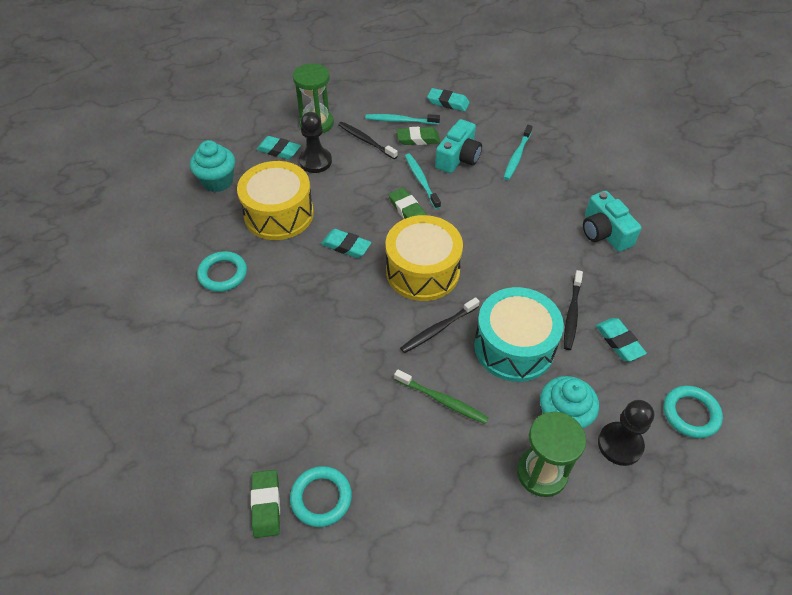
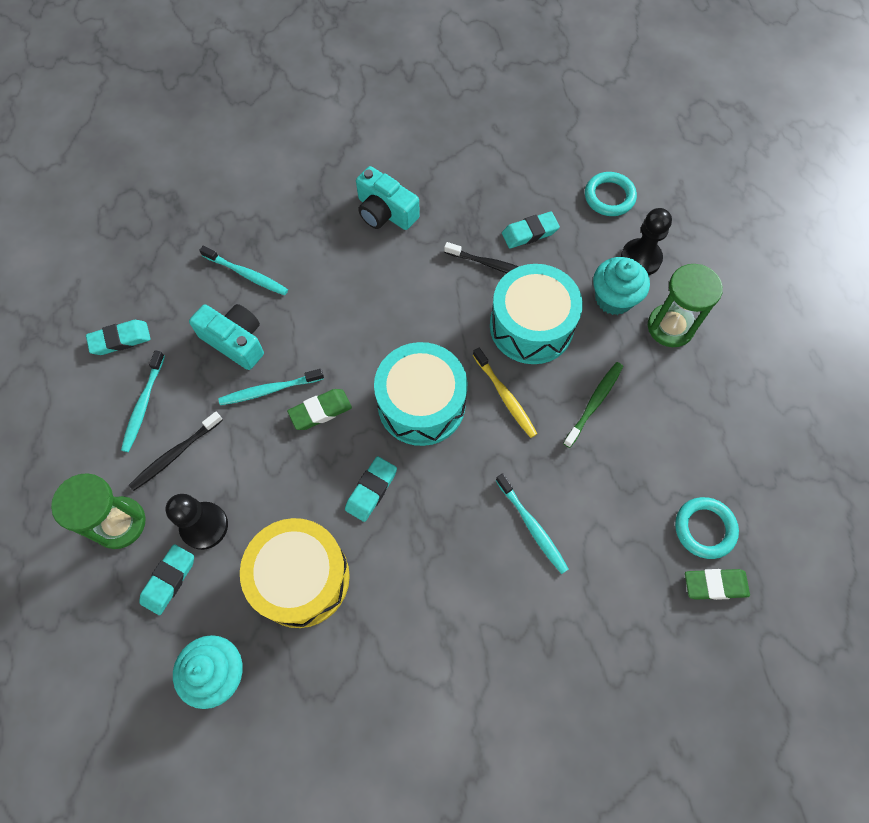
camera: 85 degrees left, 15 degrees up
(223, 274) = (401, 652): turquoise ring -> none
(319, 354) = (532, 527): none -> turquoise toothbrush
(418, 139) = (187, 386): green eraser -> none
(422, 271) = (421, 404): yellow drum -> turquoise drum
(438, 329) = (505, 397): black toothbrush -> yellow toothbrush
(448, 102) = (120, 339): turquoise eraser -> turquoise eraser turned 45 degrees clockwise
(604, 232) = (385, 212): turquoise camera -> turquoise camera turned 60 degrees clockwise

